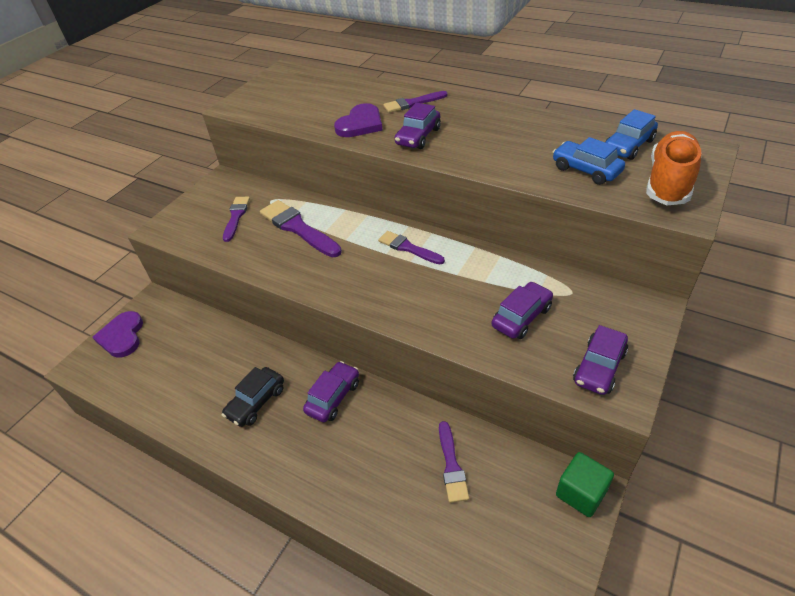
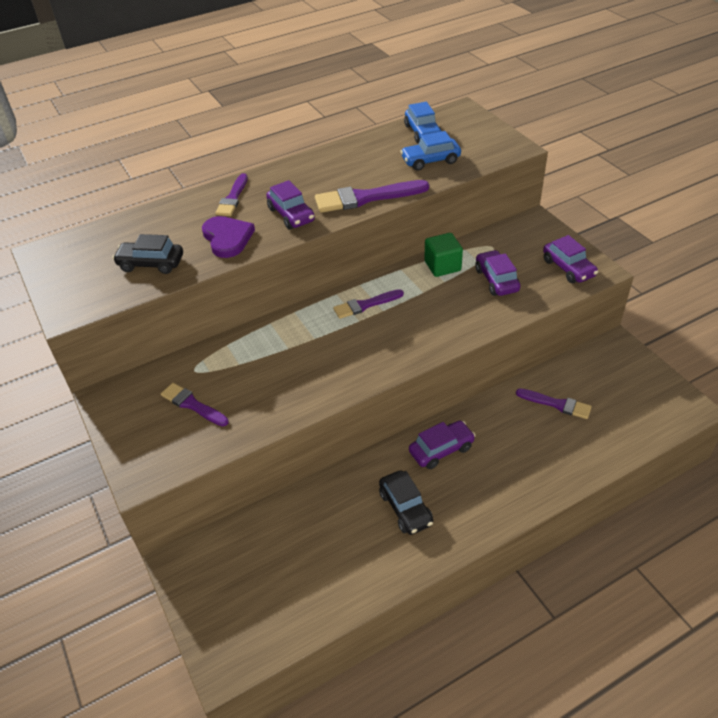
camera: 60 degrees left, 0 degrees up
(122, 336) = (212, 608): purple heart -> none
(298, 228) = (264, 364): purple brush -> purple brush (366, 198)
(304, 110) = (151, 264): none -> black car
(333, 397) = (441, 450): purple car -> purple car turned 90 degrees clockwise
(581, 493) = (617, 350): green cube -> green cube (442, 266)
(669, 182) = (479, 138): orange shoe -> none

